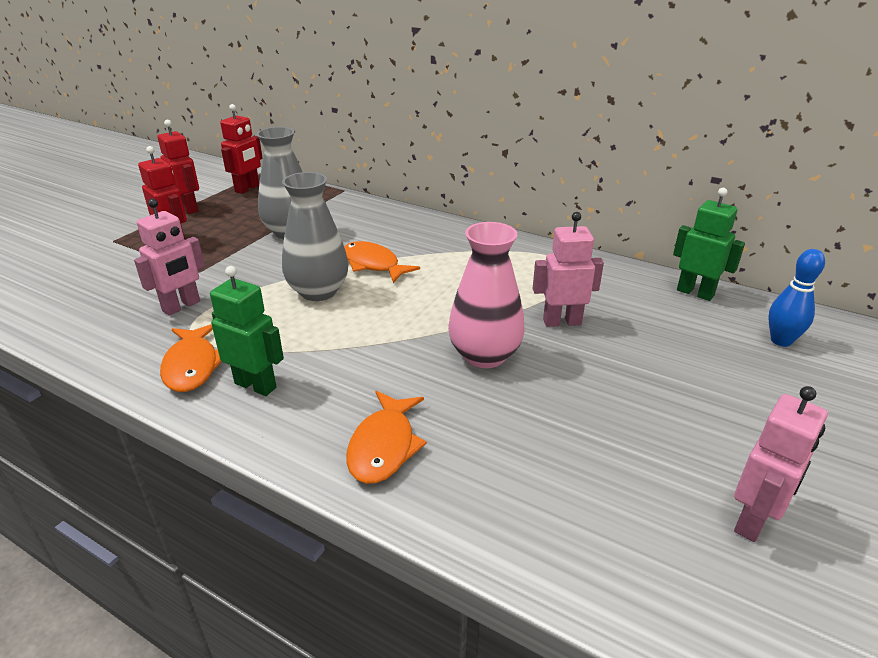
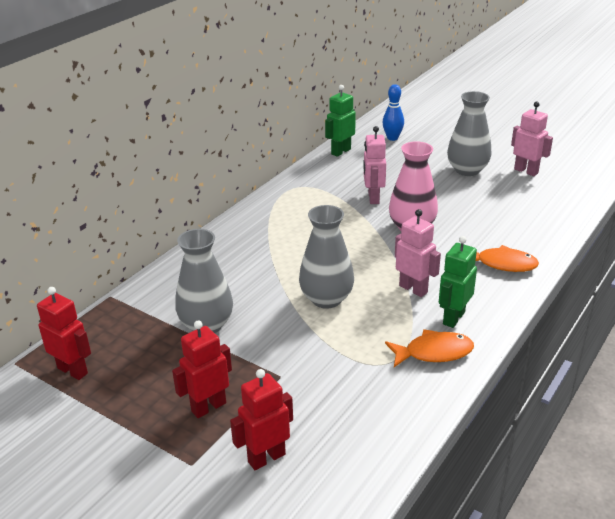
camera: 85 degrees left, 0 degrees up
(181, 306) = (346, 375): pink robot -> pink robot (413, 289)
(189, 208) = (116, 413): red robot -> red robot (266, 458)
(373, 264) = (284, 272): orange fish -> none
(706, 426) = (467, 170): none -> grey vase

